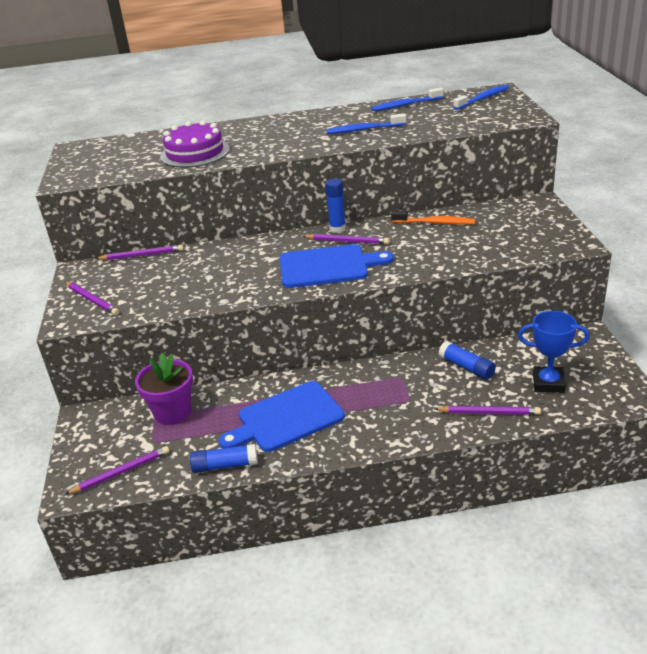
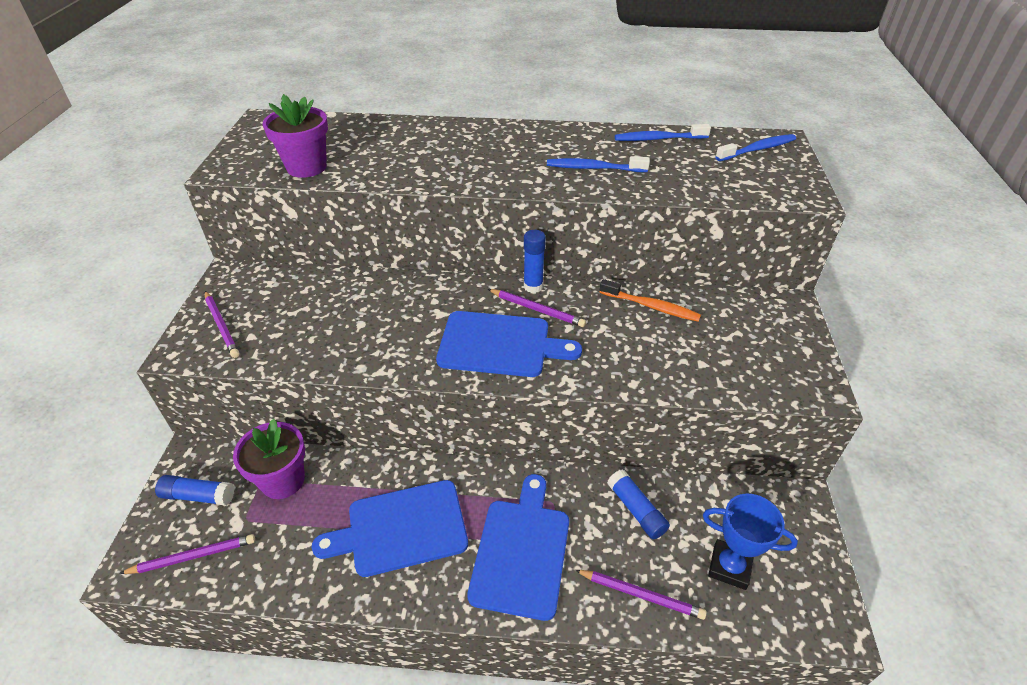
camera: 10 degrees right, 10 degrees up
(133, 168) = (306, 167): none -> purple flower pot
(142, 255) = (304, 271): purple pencil -> none
(195, 153) = (384, 160): purple cake -> none
(225, 465) = (306, 583): blue glue stick -> blue glue stick (198, 496)
(388, 410) = (521, 552): none -> blue cutting board

